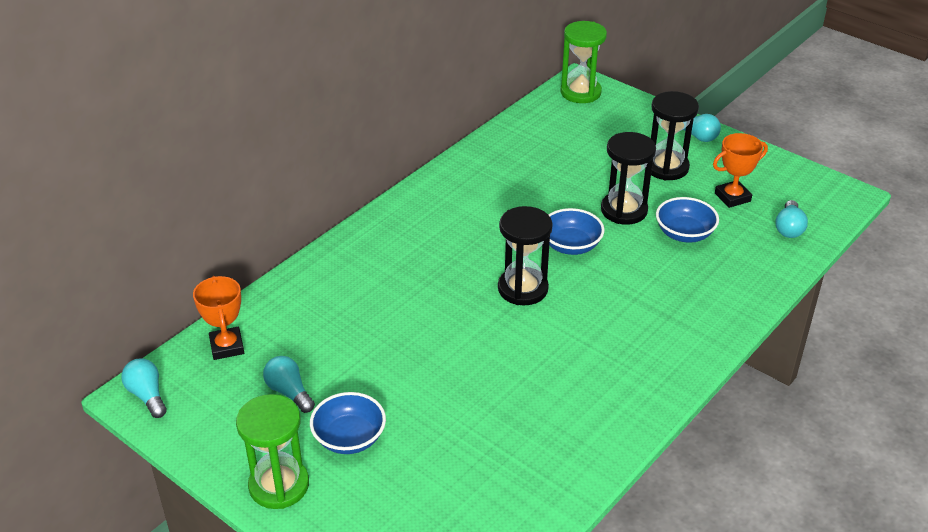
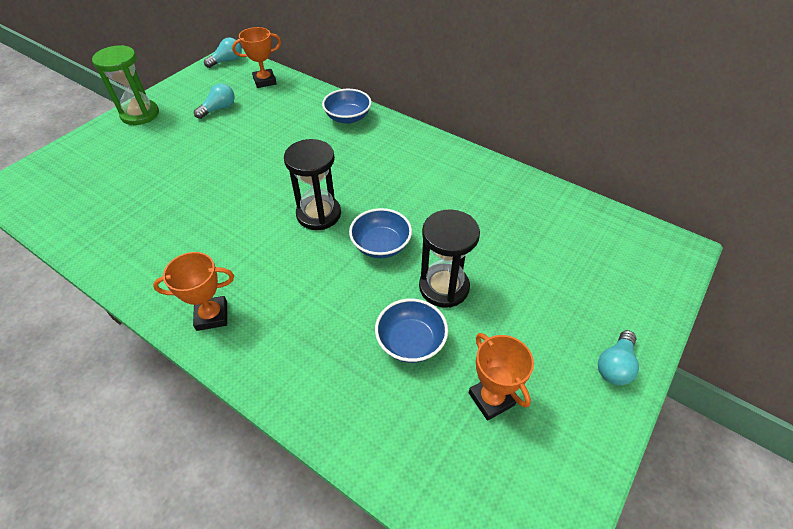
camera: 85 degrees right, 10 degrees up
(349, 438) = (170, 137): blue bowl -> blue bowl (348, 117)
(580, 92) = (658, 250): green hourglass -> none
(664, 361) = (212, 316): none -> orange trophy
(666, 167) = (535, 329): black hourglass -> none
(789, 228) = (437, 464): turquoise light bulb -> none

